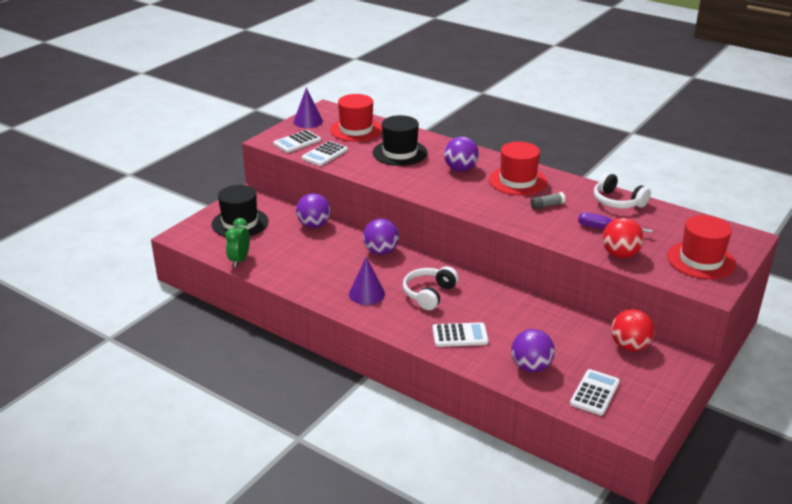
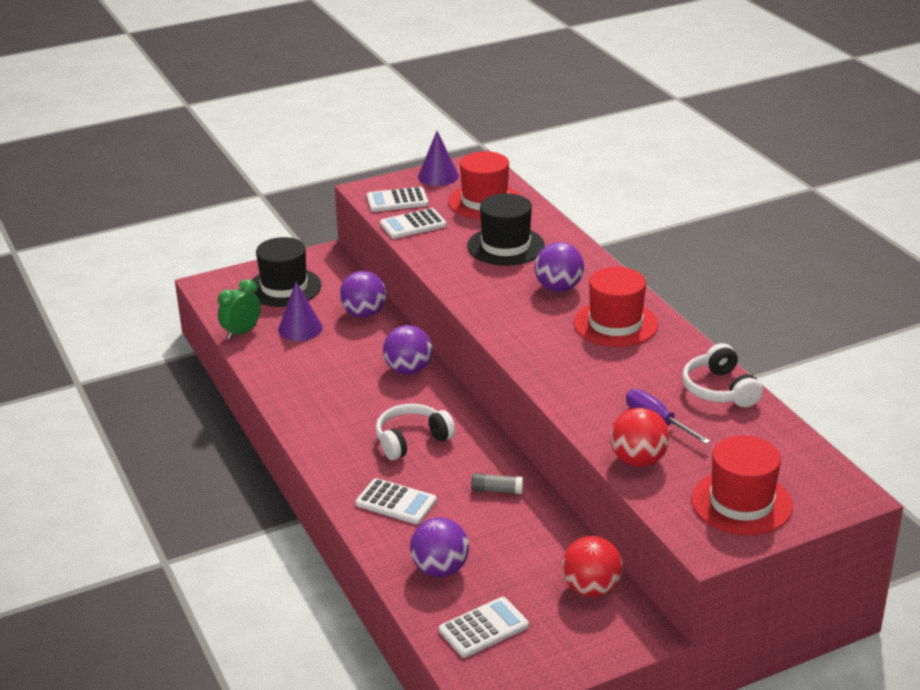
camera: 30 degrees right, 0 degrees up
(366, 294) = (340, 416): purple cone -> purple cone (300, 328)
(547, 205) = (616, 367): grey glue stick -> grey glue stick (497, 490)

